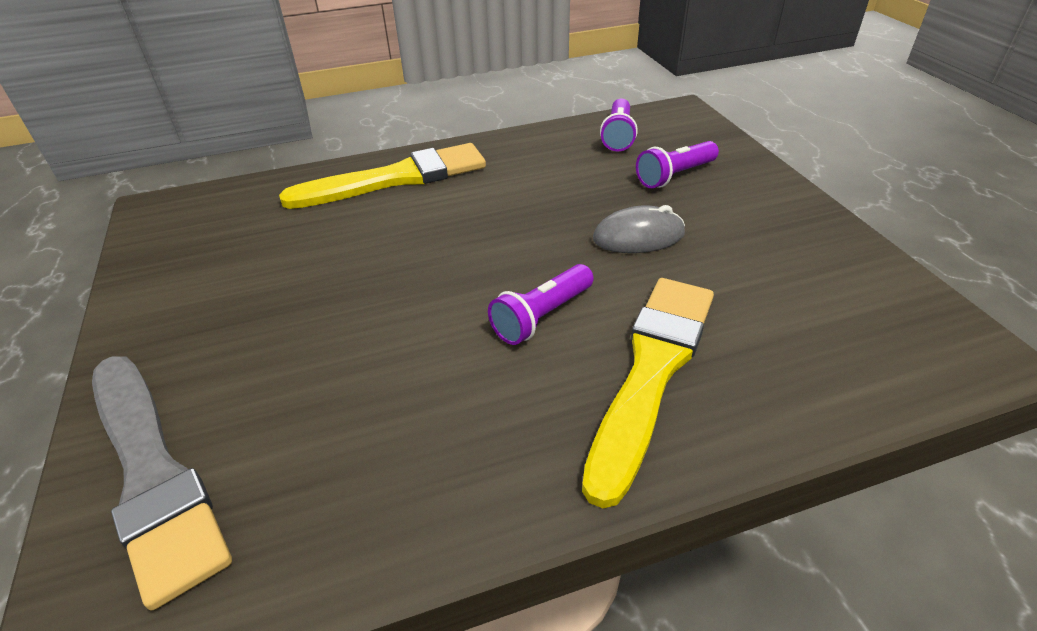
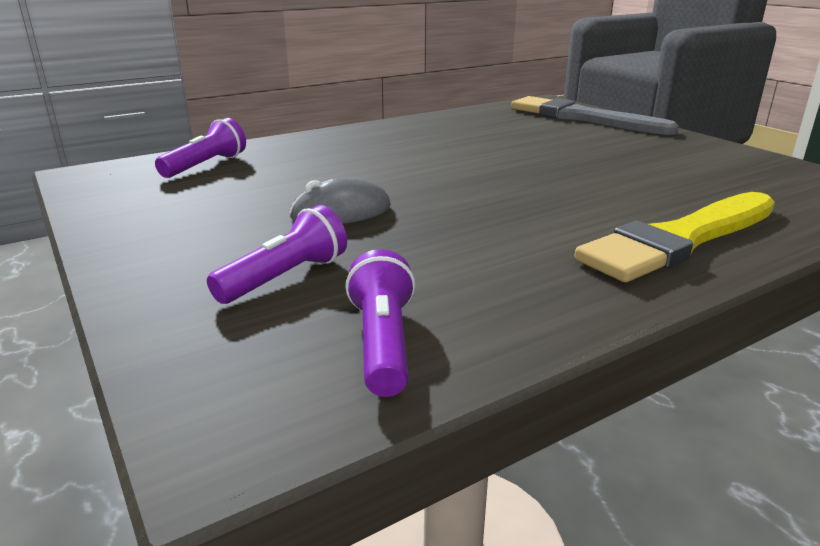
camera: 165 degrees right, 15 degrees down
(541, 316) = (417, 165): purple flashlight -> purple flashlight (206, 165)
(651, 371) = (332, 153): yellow brush -> none

